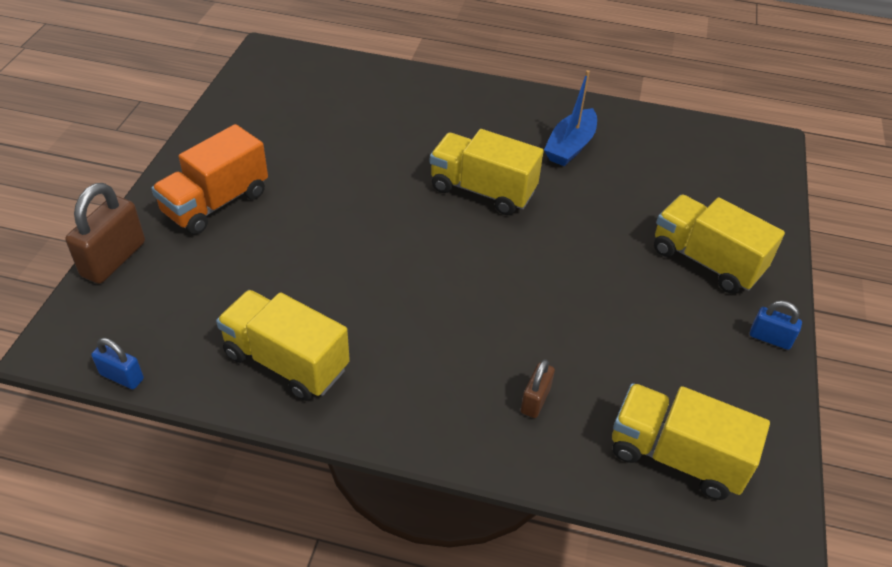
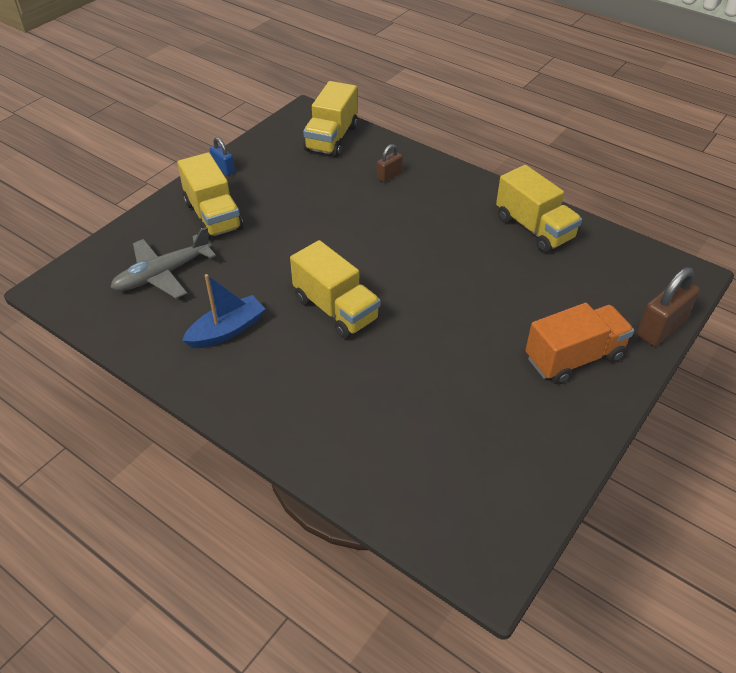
camera: 155 degrees left, 0 degrees up
(122, 377) = (643, 245): blue padlock -> none
(676, 456) = (331, 138): yellow truck -> yellow truck turned 60 degrees clockwise
(683, 180) = (163, 274): none -> grey plane

